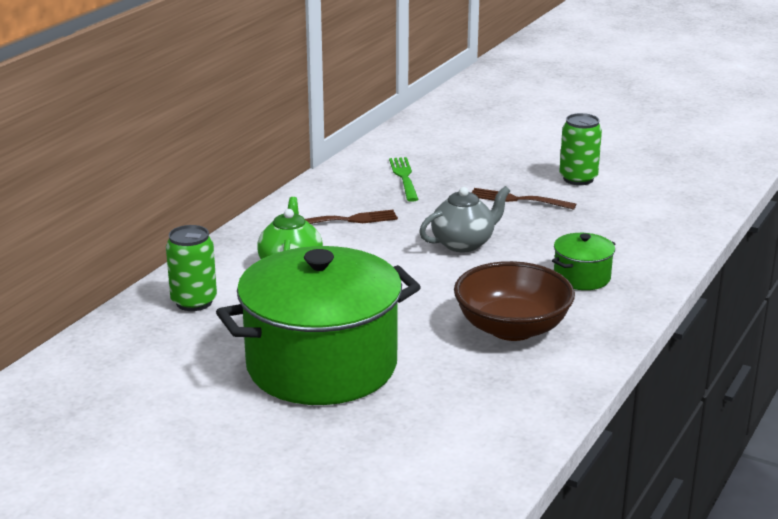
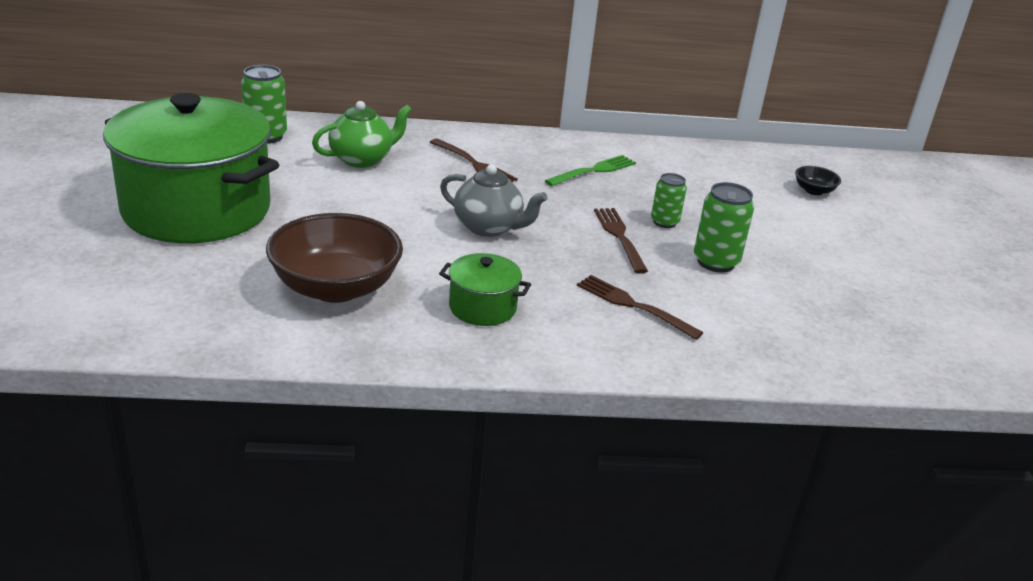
camera: 55 degrees right, 5 degrees up
(504, 113) = (814, 191): none -> black bowl
(508, 177) = (664, 222): none -> green can
(615, 224) = (633, 306): none -> brown fork

